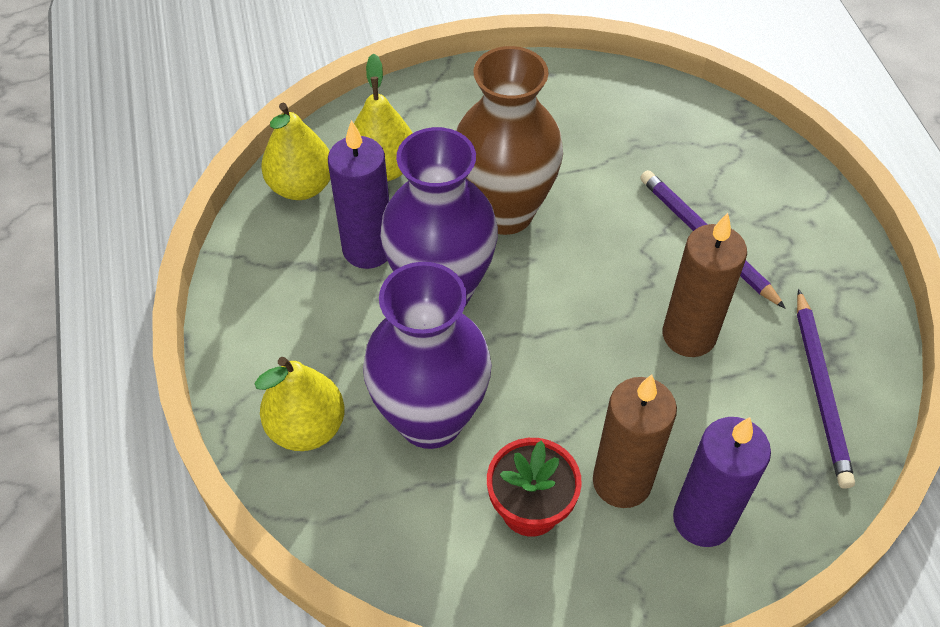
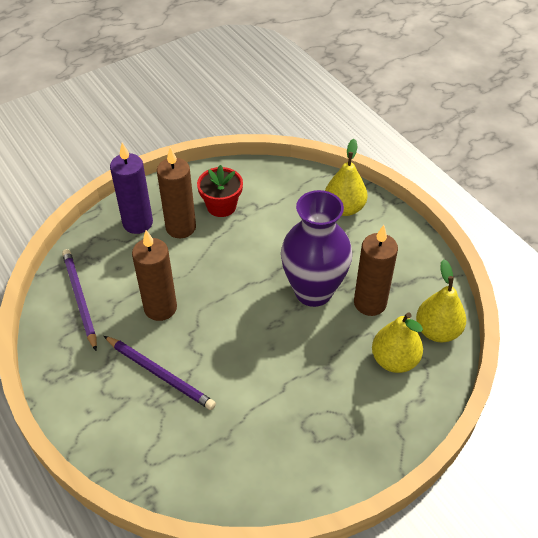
camera: 160 degrees right, 5 degrees down
(368, 249) = (370, 303): purple candle -> brown candle
(430, 419) = (286, 228): purple vase -> none
(504, 212) = (299, 353): brown vase -> none

